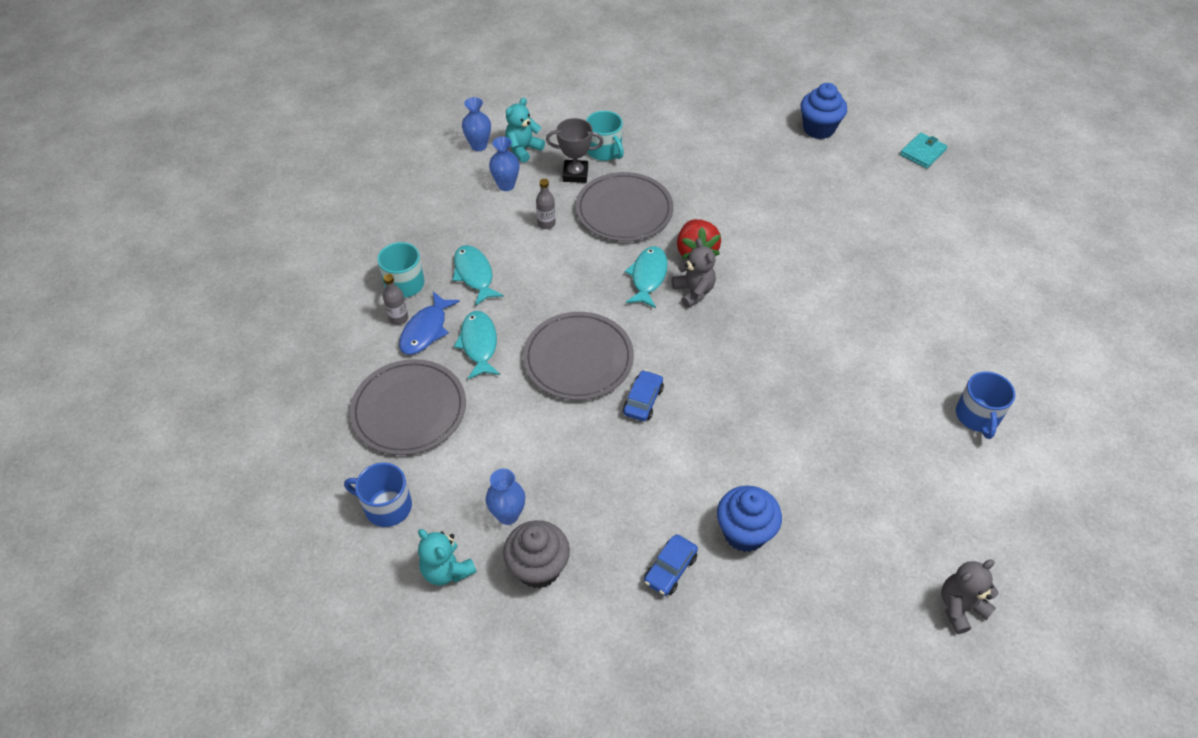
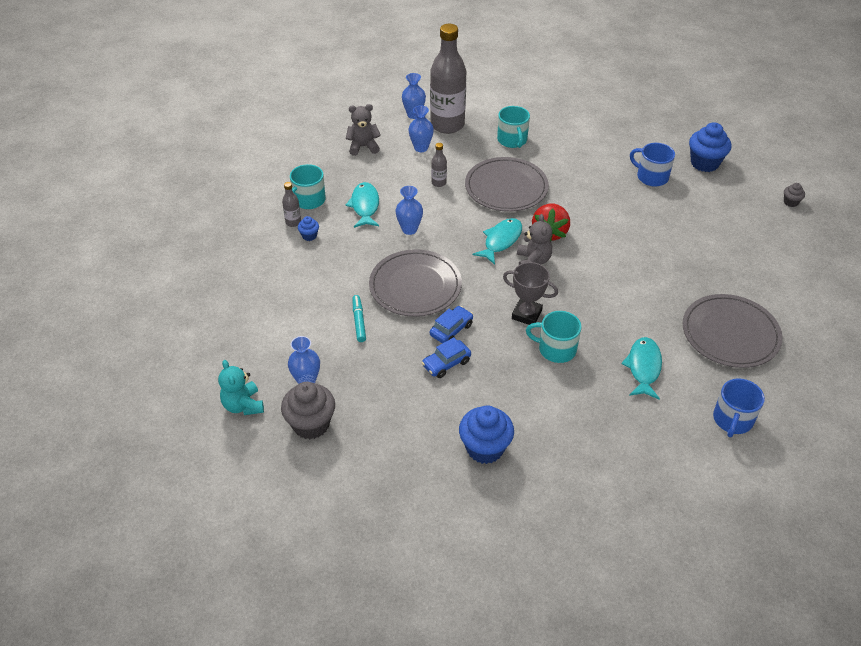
camera: 20 degrees right, 5 degrees down
(387, 506) = (221, 349): blue mug -> blue mug (651, 177)
(409, 409) = (270, 287): grey plate -> grey plate (730, 333)
(426, 330) = (309, 236): blue fish -> blue cupcake
(479, 344) = (344, 256): turquoise fish -> turquoise fish (643, 367)
(523, 149) = (447, 125): turquoise teddy bear -> grey bottle
(534, 421) = (359, 321): none -> turquoise marker
(539, 290) = (409, 229): none -> blue vase
(575, 174) = (480, 152): grey trophy -> grey trophy (526, 314)
(670, 569) = (411, 456): blue car -> blue car (446, 363)
(765, 390) = (556, 349): none -> turquoise mug
(922, 152) = (790, 202): turquoise wallet -> grey cupcake
(960, 607) = (639, 560): grey teddy bear -> grey teddy bear (363, 147)

